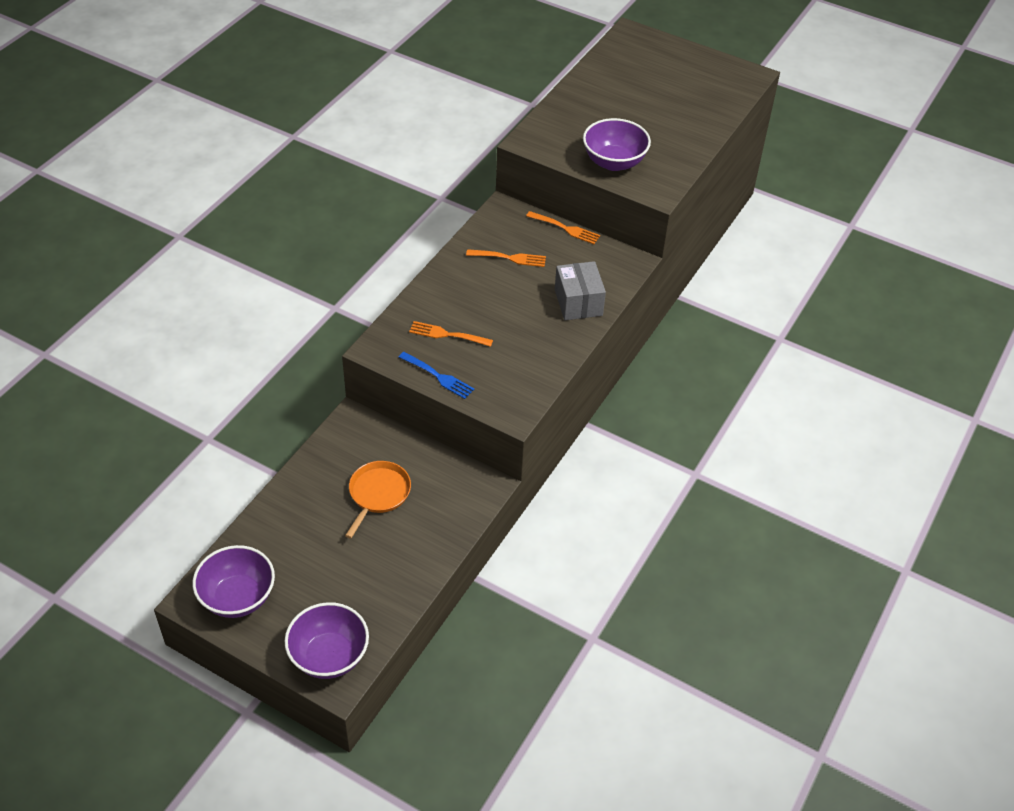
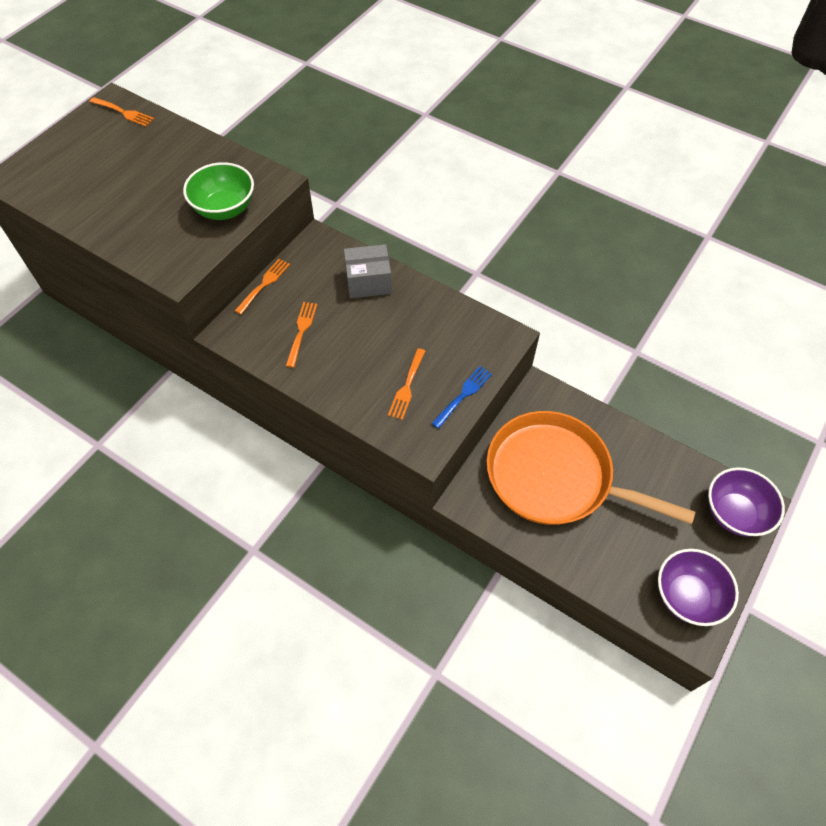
camera: 85 degrees left, 10 degrees up
(378, 494) = (555, 476): orange pan -> orange pan, size x2.13
(614, 162) = (225, 209): purple bowl -> green bowl
(735, 85) = (123, 112): none -> orange fork

